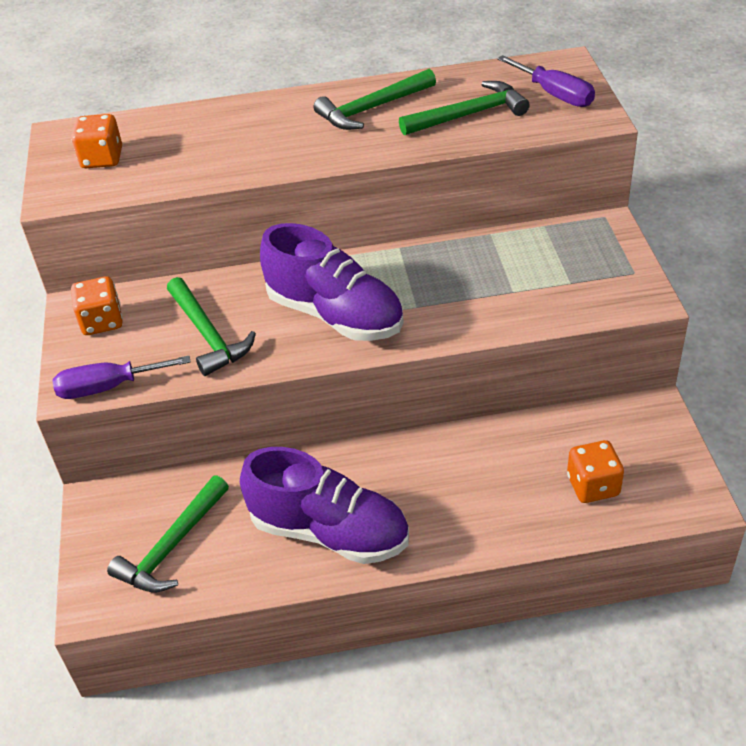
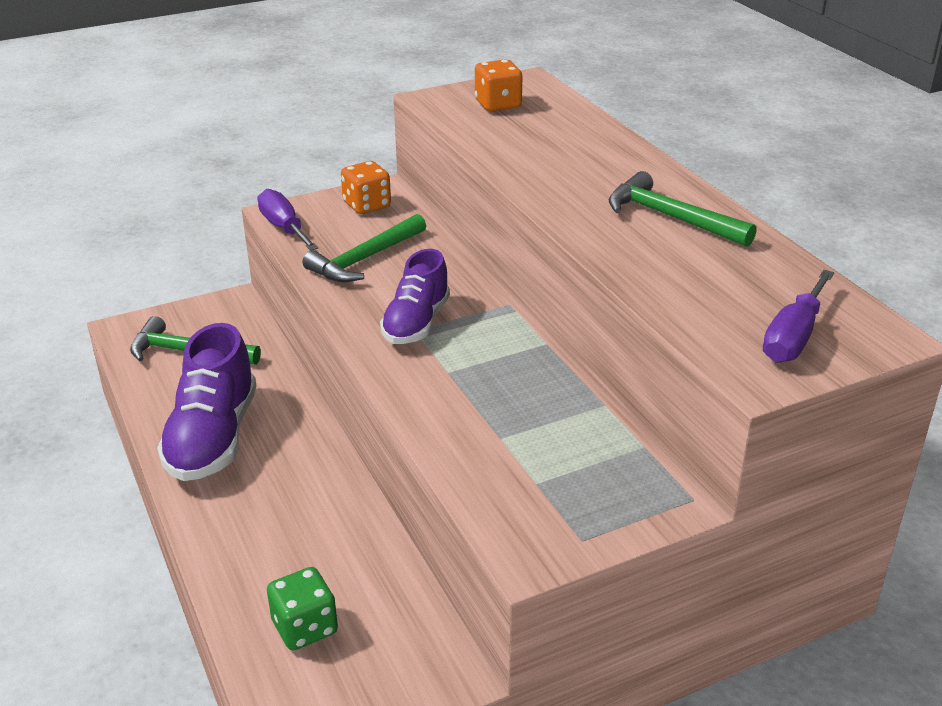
camera: 70 degrees right, 10 degrees down
(335, 315) = (416, 323): purple shoe -> purple shoe, size x0.65
(469, 115) = (700, 280): green hammer -> none
(593, 486) = (305, 627): orange dice -> green dice

